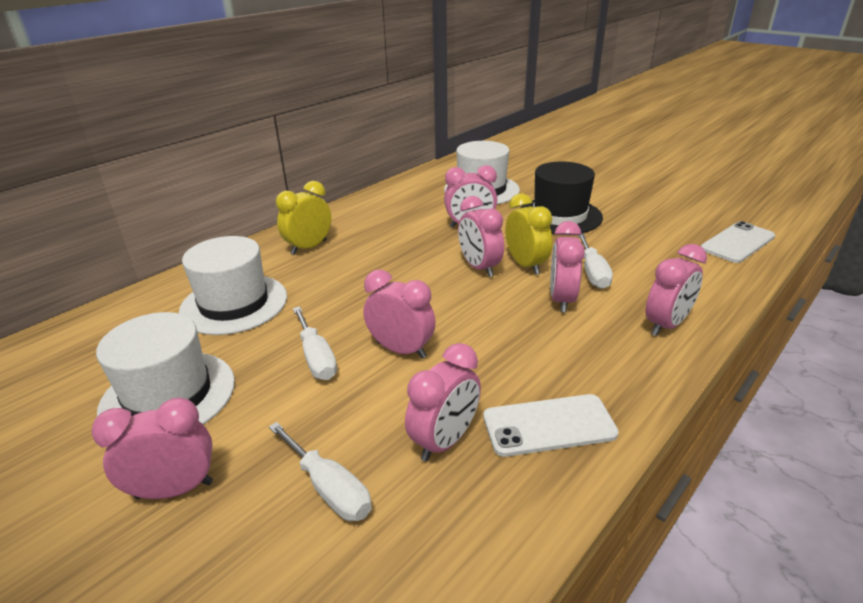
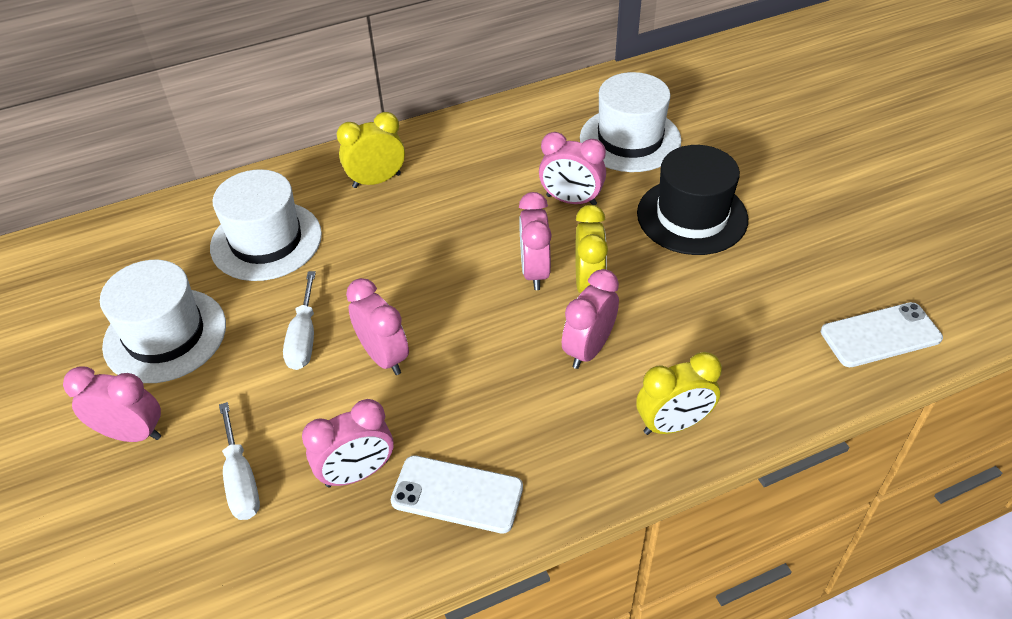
camera: 25 degrees right, 15 degrees up
(593, 273) = (655, 322): white screwdriver -> none
(666, 325) = (673, 424): pink clock -> yellow clock

